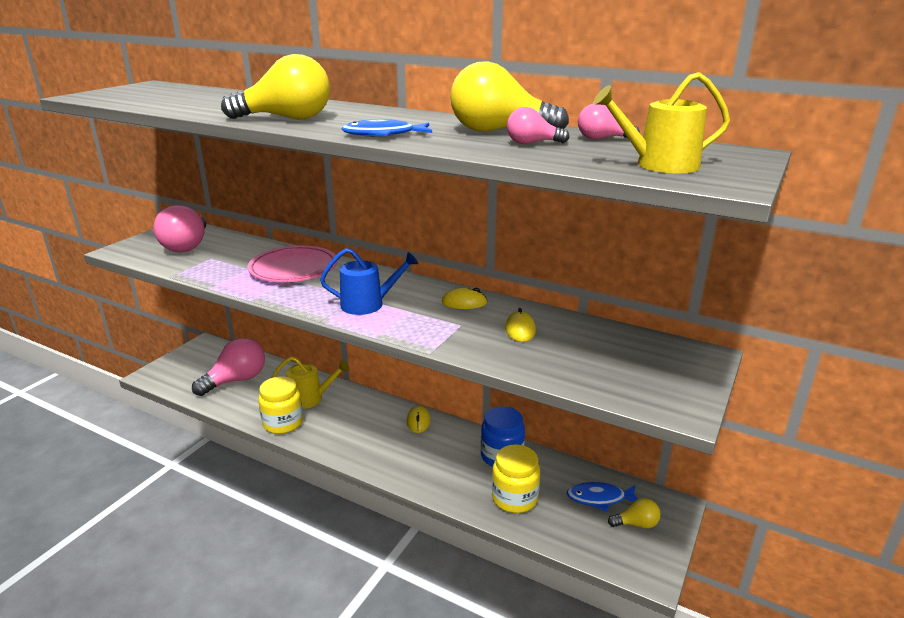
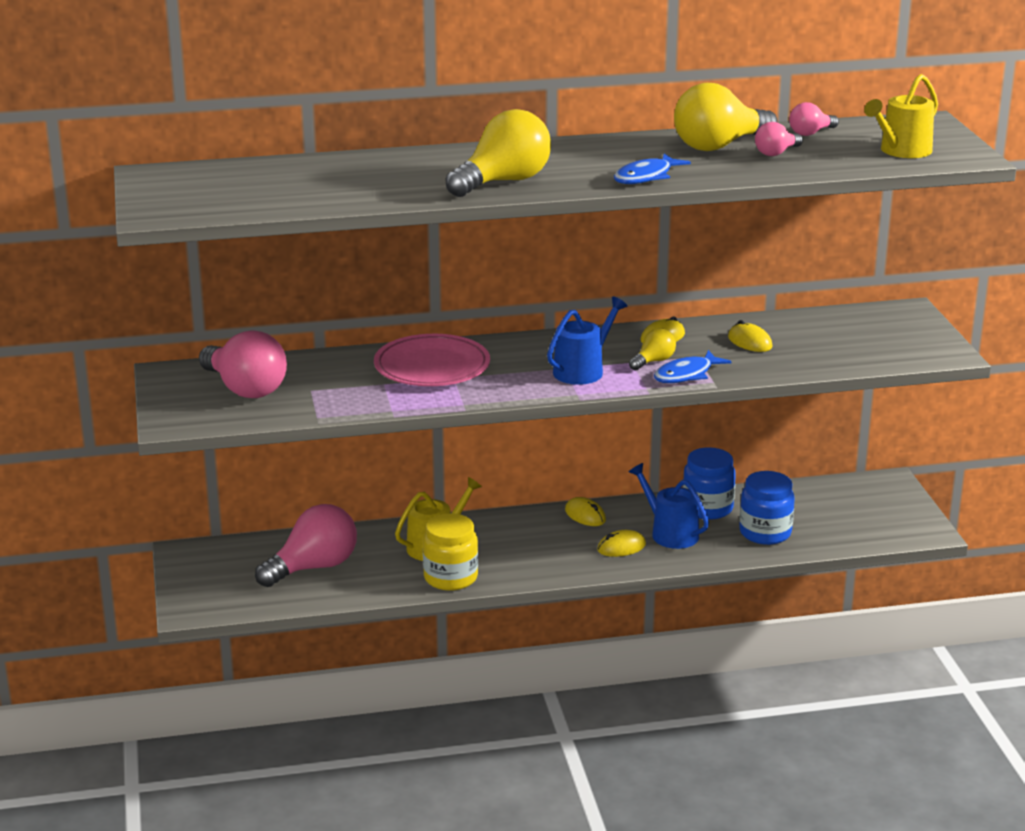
camera: 40 degrees left, 0 degrees up
(236, 380) = (313, 567): pink light bulb -> pink light bulb turned 45 degrees clockwise
(404, 456) = (621, 547): none -> yellow mouse
(450, 462) = (670, 533): none -> blue watering can
(514, 498) = (765, 533): yellow jar -> blue jar
(599, 498) = (830, 502): blue fish -> blue fish (686, 375)
(636, 524) = (879, 506): yellow light bulb -> yellow light bulb (653, 361)

